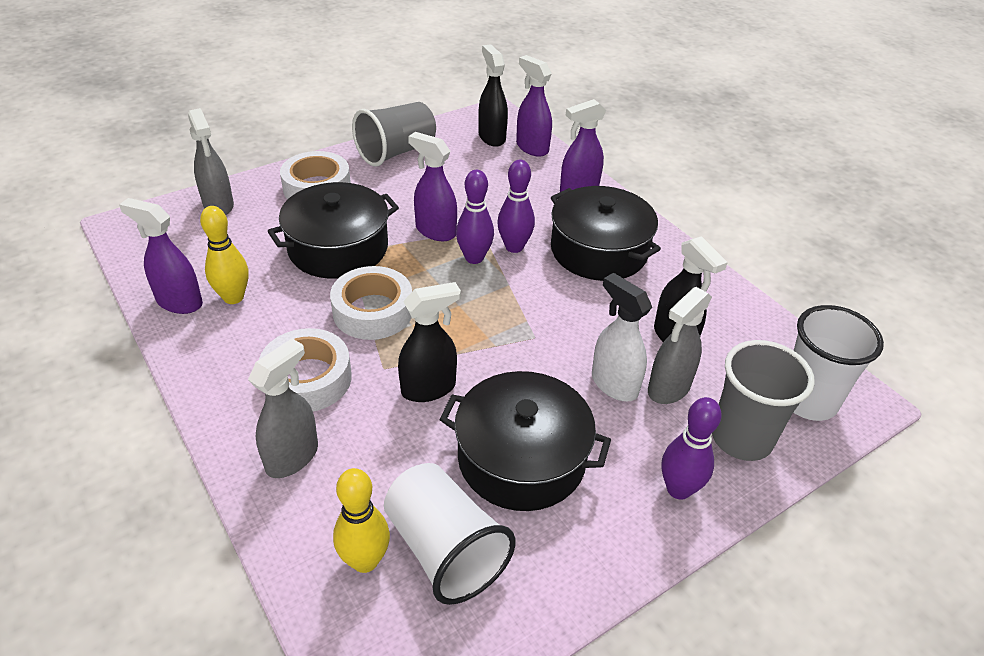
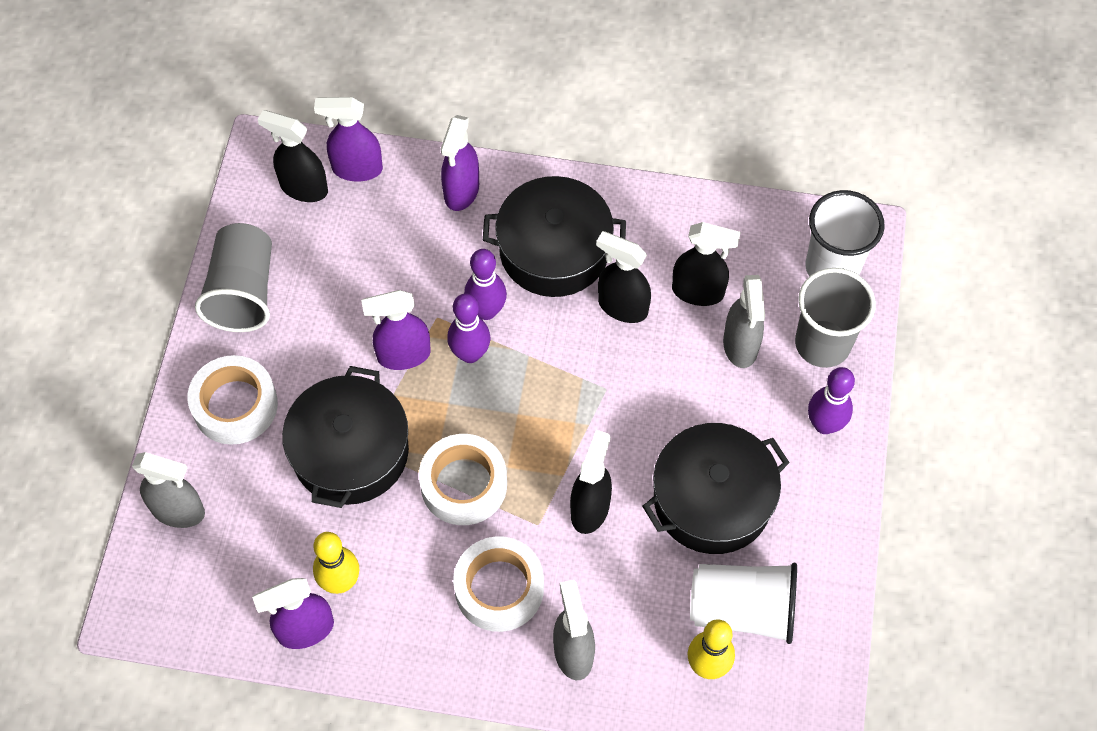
camera: 45 degrees left, 20 degrees up
(606, 306) = (622, 306): none -> black spray bottle
(613, 384) = (703, 378): white spray bottle -> none

